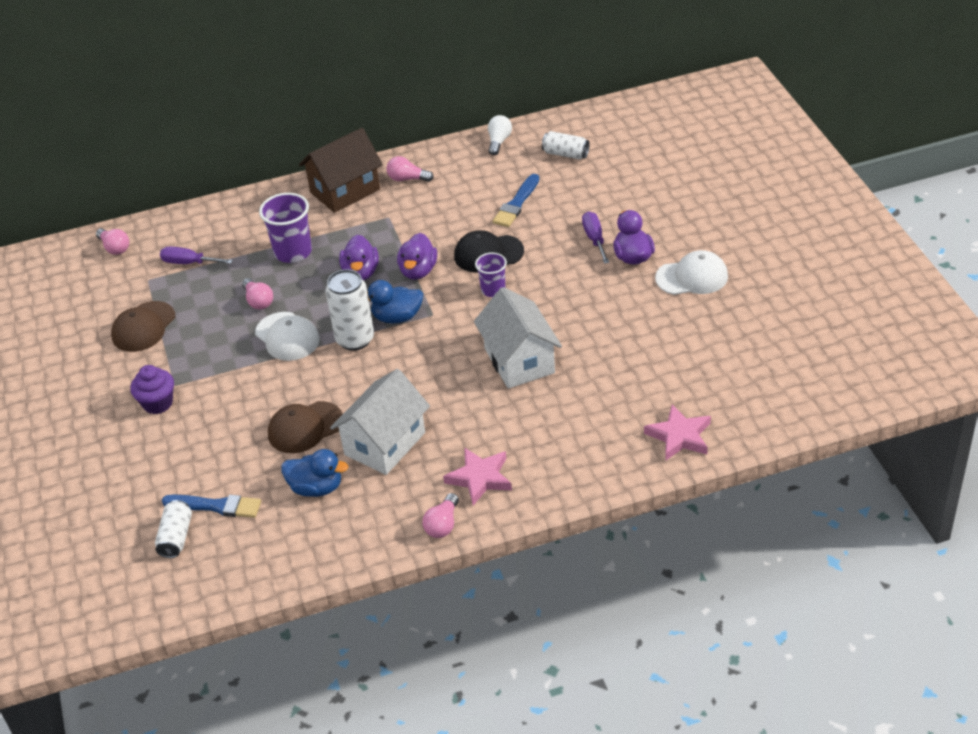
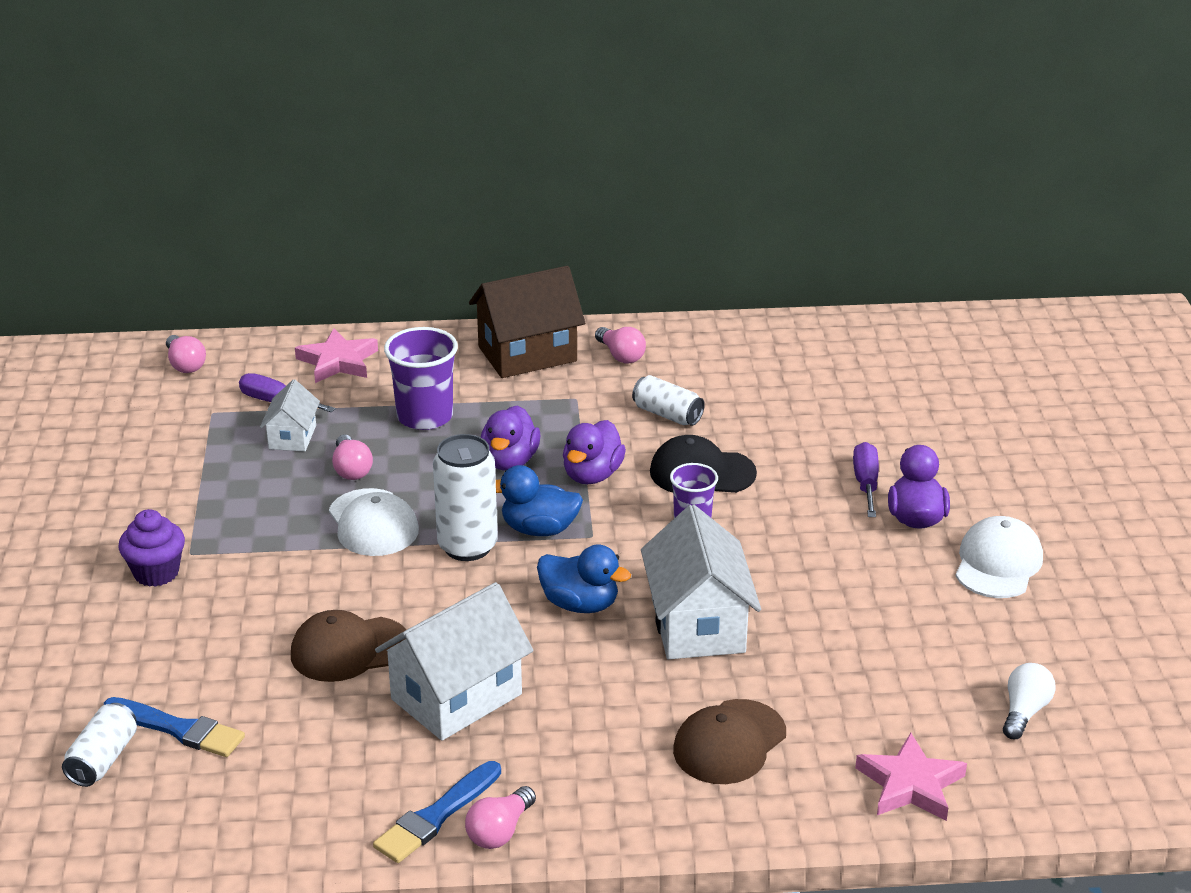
camera: 10 degrees right, 10 degrees down
(143, 327) = (180, 470): brown cap -> brown cap (729, 742)
(209, 286) = (292, 437): none -> white house
(316, 488) = (332, 736): blue duck -> blue duck (580, 604)
(407, 179) = (620, 355): pink light bulb -> pink light bulb turned 150 degrees counterclockwise
(480, 478) = (580, 777): pink star -> pink star (338, 361)
(499, 141) = (767, 332): white light bulb -> white light bulb (1024, 712)
(516, 204) = (766, 416): blue brush -> blue brush (436, 816)
(565, 154) = (859, 366): white can -> white can (667, 414)
(692, 277) = (998, 563): white cap -> white cap turned 75 degrees counterclockwise

